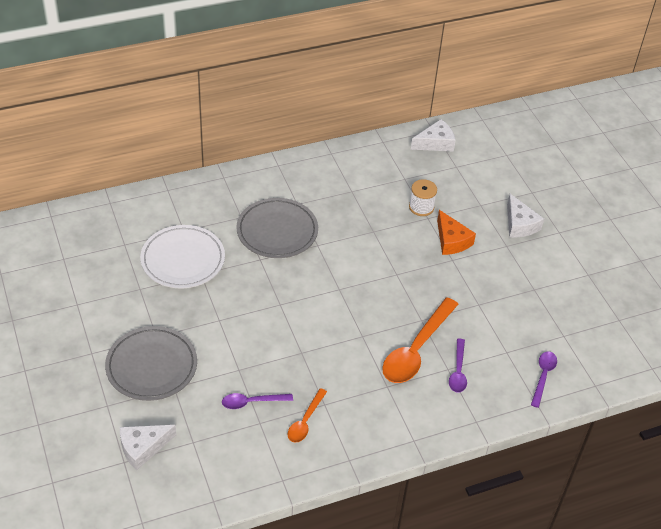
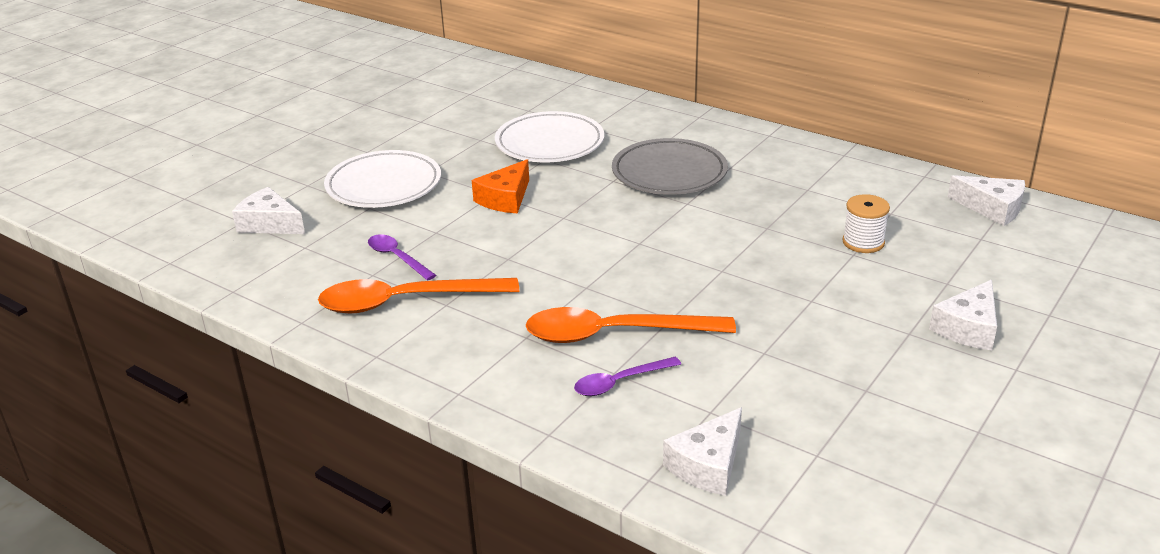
camera: 60 degrees right, 15 degrees down
(151, 366) = (384, 185): grey plate -> white plate
(305, 421) = (405, 302): orange spoon -> orange spoon, size x1.89
(451, 240) = (843, 286): orange cheese -> orange cheese (505, 198)
(543, 376) = (708, 465): purple spoon -> white cheese

